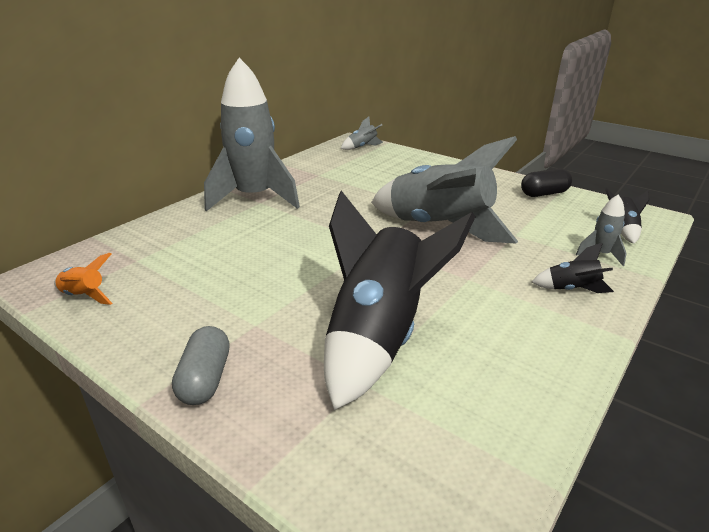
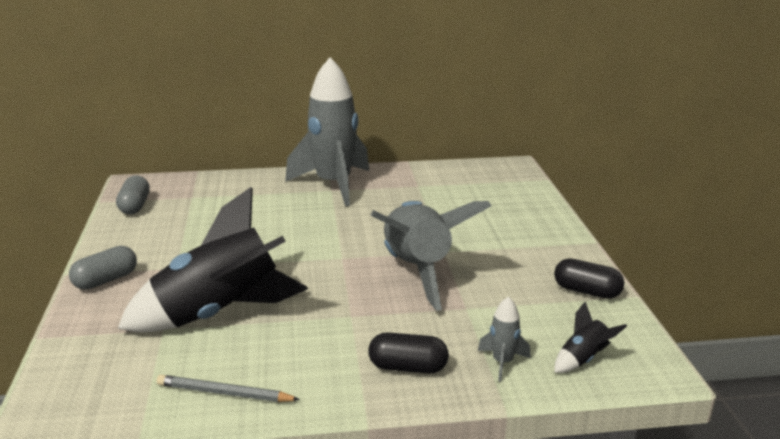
camera: 45 degrees right, 5 degrees down
(84, 296) = (135, 206): orange rocket -> grey capsule
(362, 147) = (510, 175): grey rocket -> none
(522, 393) = (225, 393): none -> grey pencil
(571, 289) = (408, 367): black rocket -> black capsule

